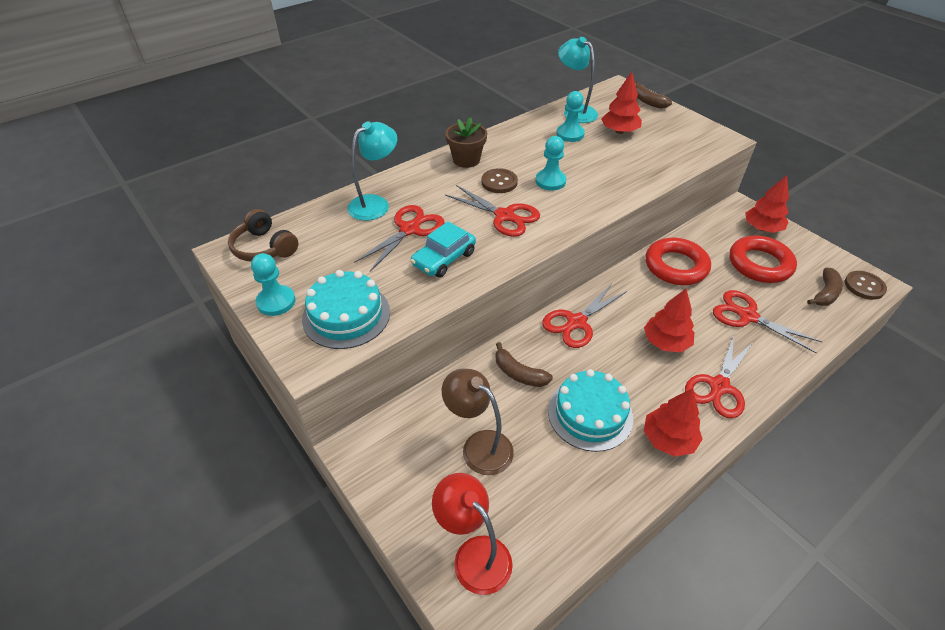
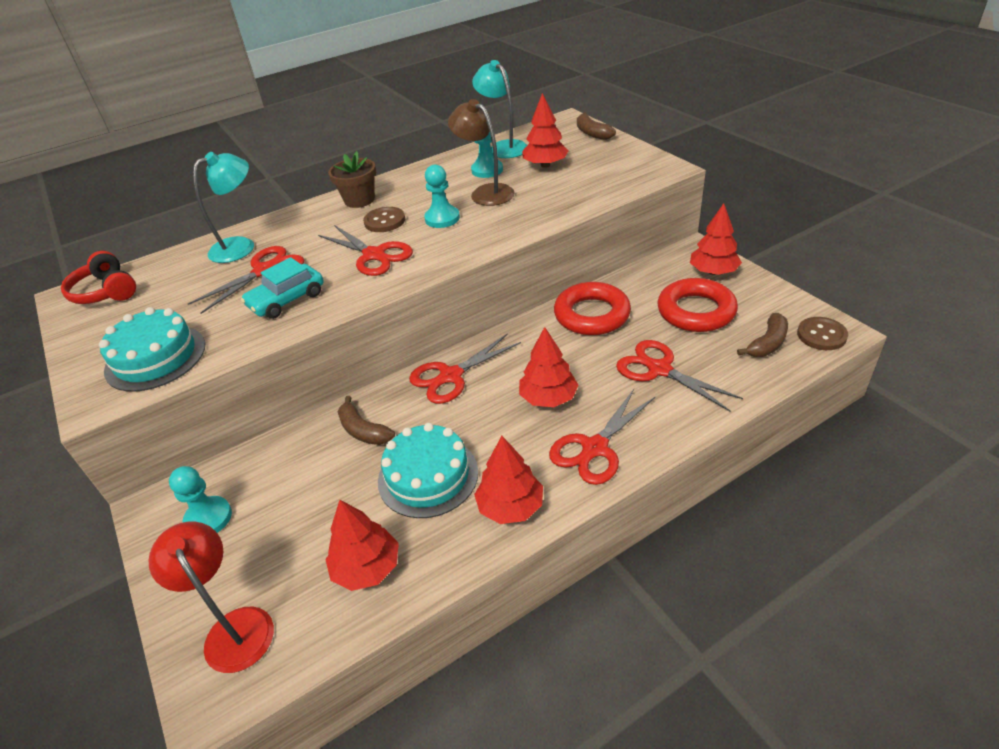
camera: 10 degrees right, 5 degrees down
(264, 248) = (105, 292): brown headphones -> red headphones
(276, 302) = (90, 344): turquoise pawn -> turquoise pawn (208, 518)
(479, 445) = (287, 508): brown lamp -> brown lamp (486, 192)
(568, 497) = (367, 568): none -> red tree

